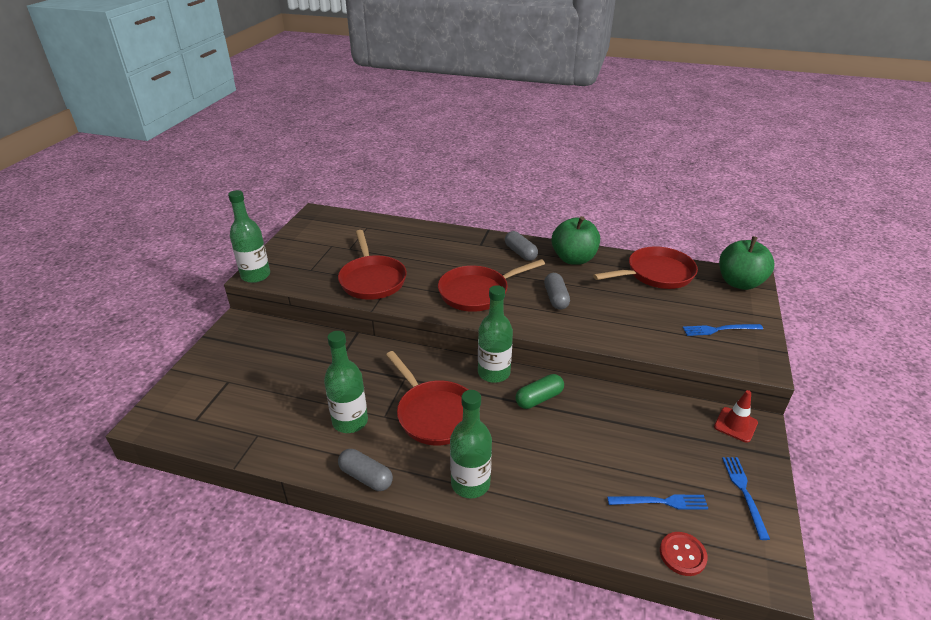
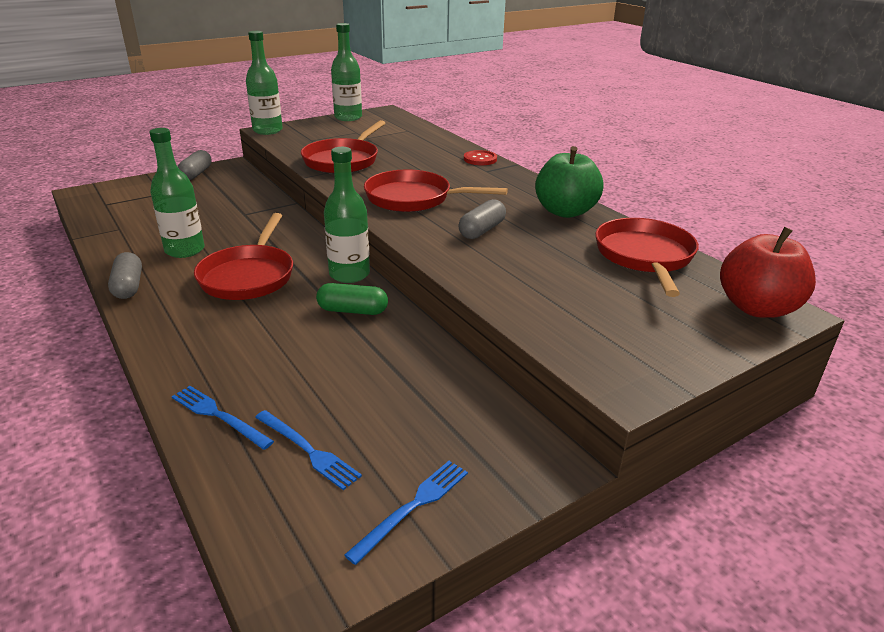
camera: 40 degrees right, 5 degrees down
(470, 483) = (183, 332): green bottle -> green bottle (348, 117)
(520, 253) = (515, 189): grey capsule -> grey capsule (196, 174)
(656, 274) = (644, 257): red pan -> red pan turned 105 degrees counterclockwise
(682, 554) = (243, 503): red button -> red button (480, 159)
(719, 329) = (632, 332): blue fork -> blue fork (219, 416)
(735, 425) = (526, 446): red traffic cone -> none
(739, 283) = (757, 308): green apple -> red apple

